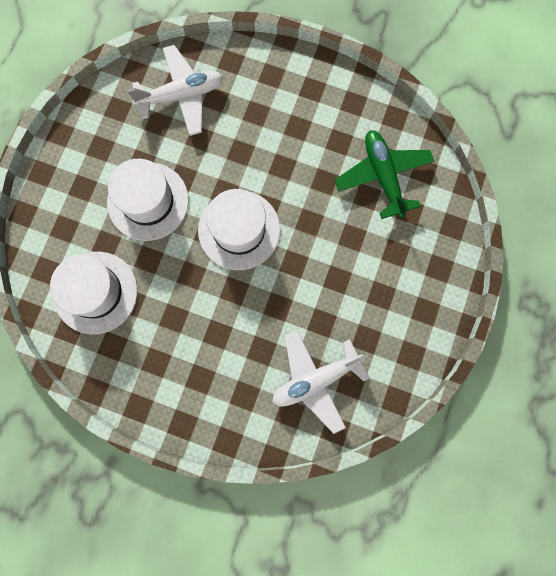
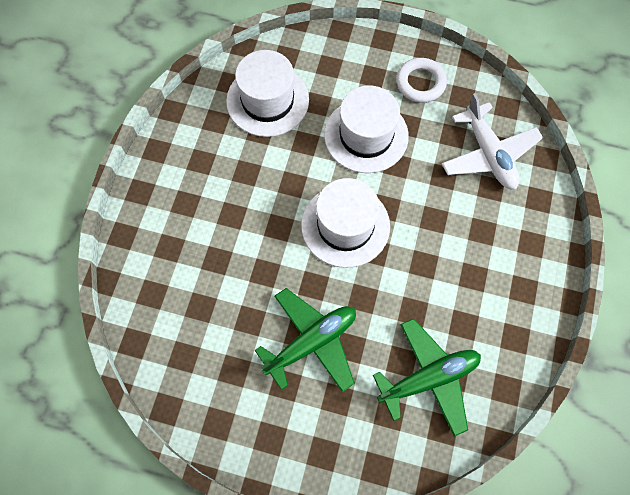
camera: 85 degrees right, 10 degrees down
(97, 144) = (420, 83): none -> white ring
(316, 380) = (187, 318): white plane -> none
(346, 269) = (311, 342): none -> green plane

